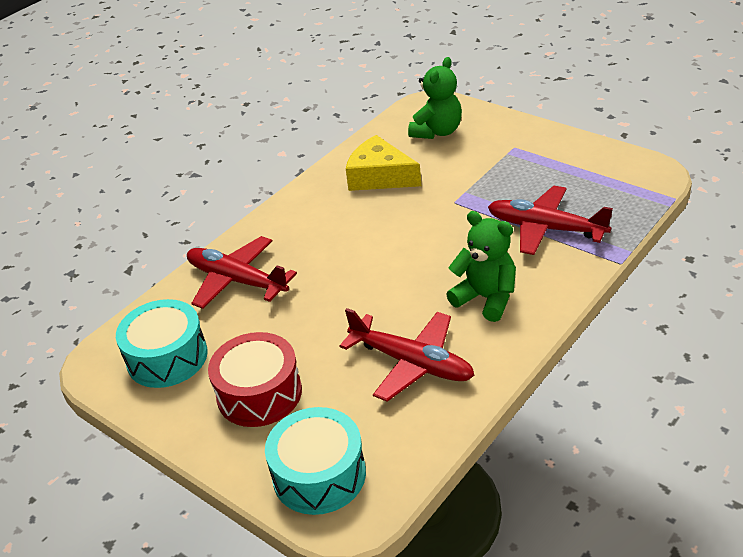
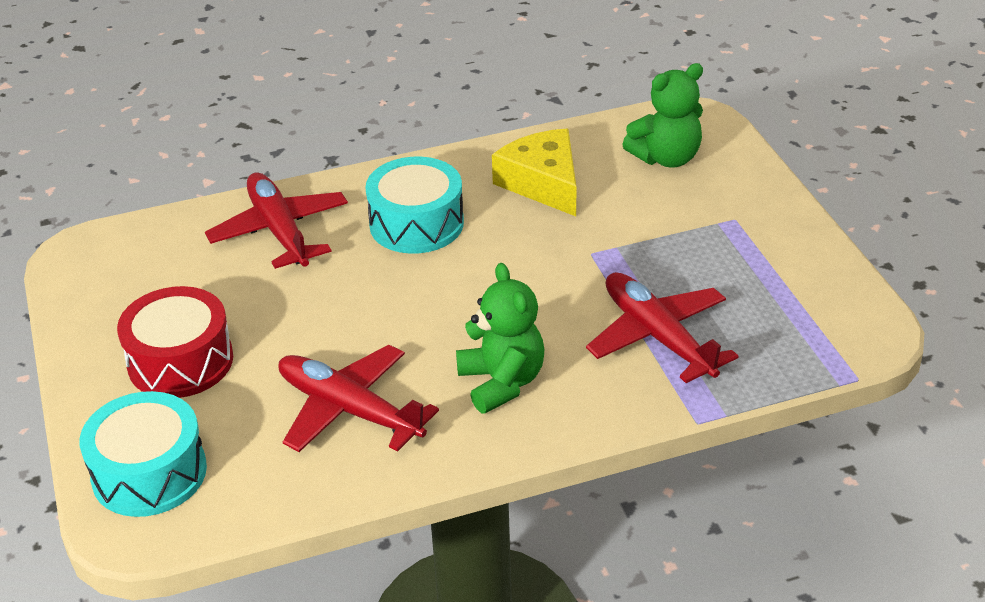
camera: 30 degrees right, 0 degrees up
(167, 357) = (139, 278): turquoise drum -> turquoise drum (416, 224)
(411, 363) = (350, 410): red plane -> red plane turned 150 degrees clockwise

